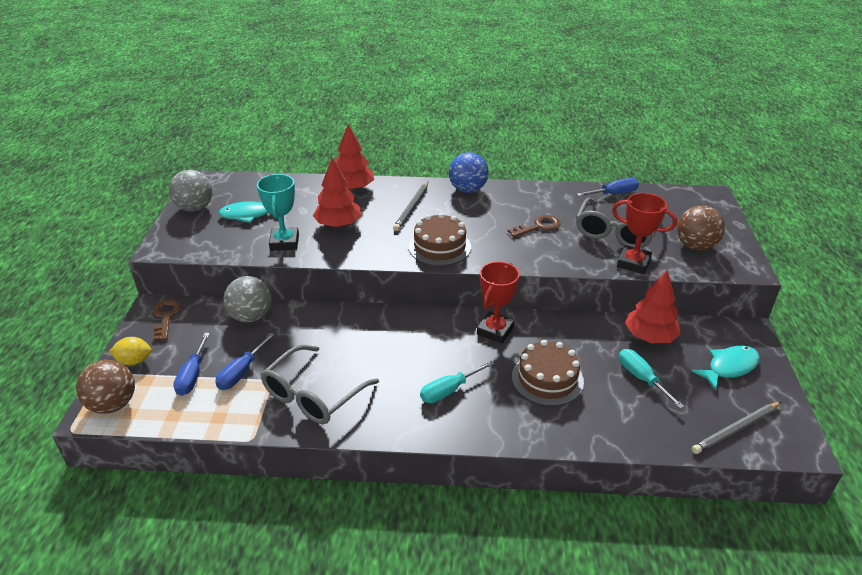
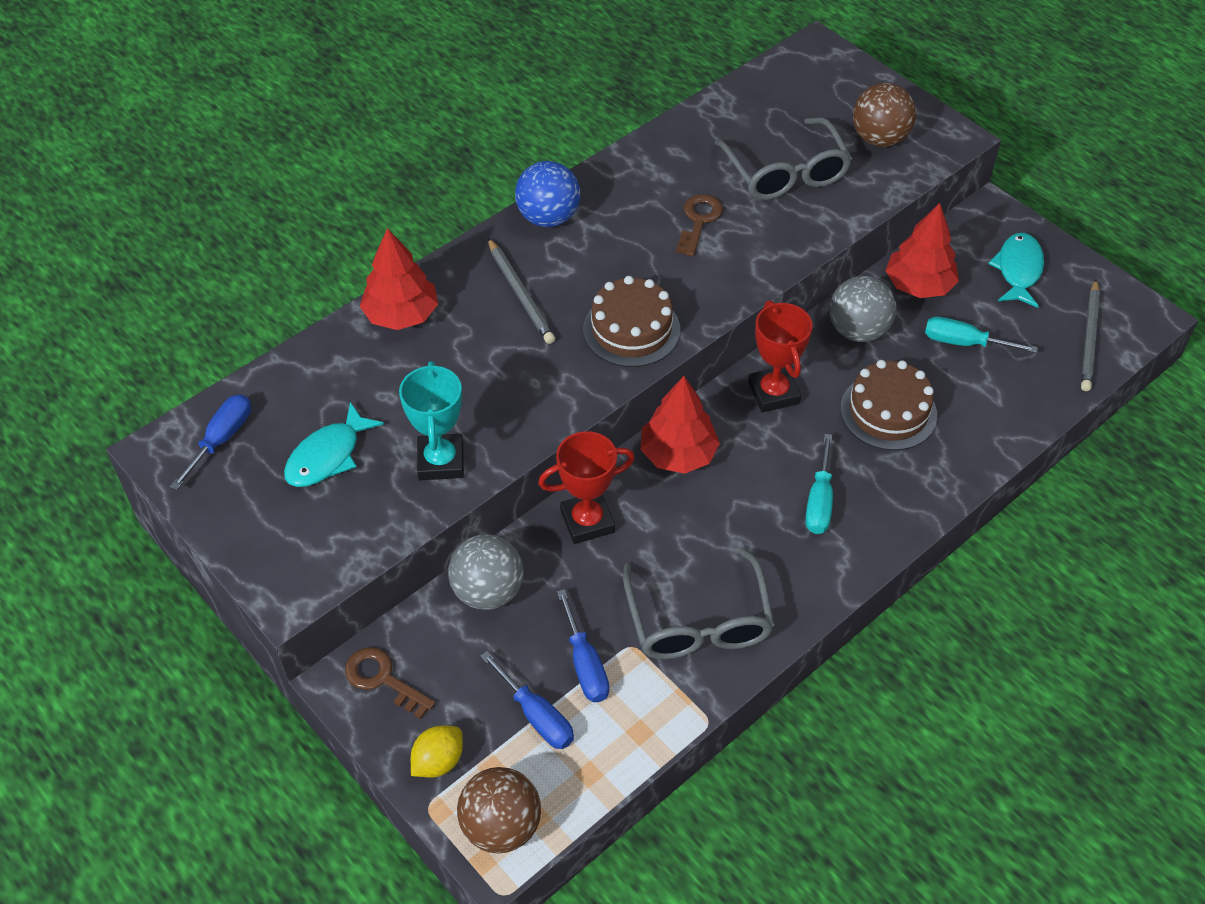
camera: 45 degrees left, 15 degrees up
(195, 208) = (231, 502): grey ball -> grey ball (858, 330)
(284, 242) = (441, 461): turquoise trophy -> turquoise trophy turned 45 degrees clockwise
(338, 224) = (467, 385): red tree -> red tree (678, 454)
(614, 194) = (718, 112): blue screwdriver -> blue screwdriver (222, 439)
(633, 263) = (850, 206): red trophy -> red trophy (587, 521)

